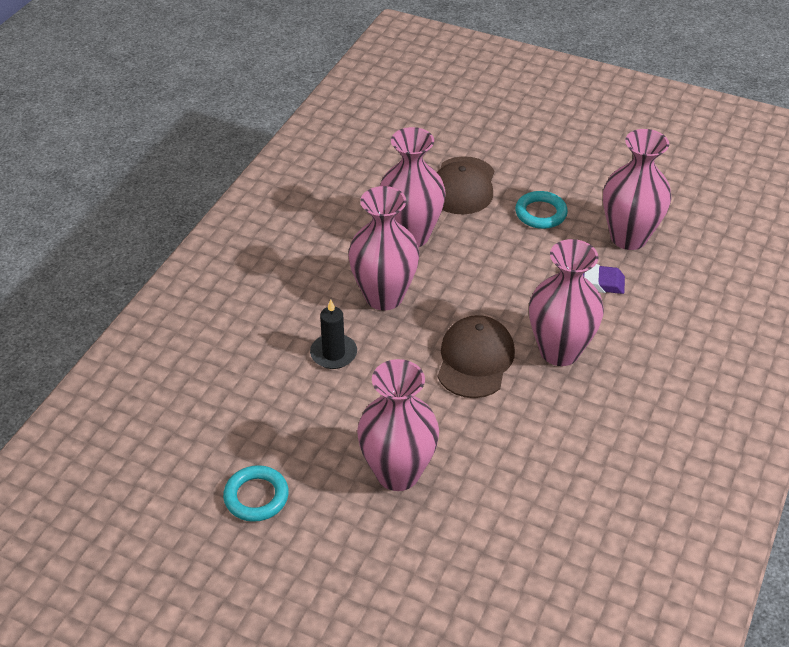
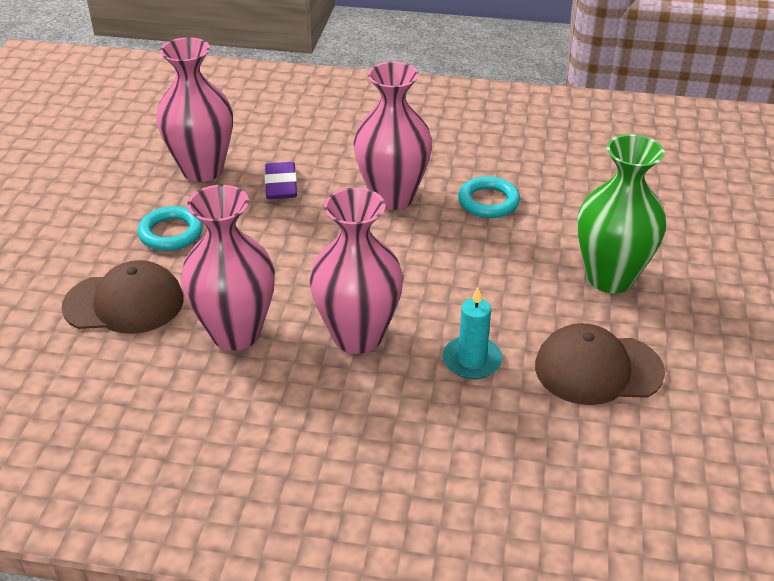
camera: 105 degrees left, 5 degrees down
(256, 497) = (710, 375): turquoise ring -> turquoise ring (488, 202)
(333, 353) = (472, 360): black candle -> turquoise candle
(398, 473) = (610, 278): pink vase -> green vase
(475, 360) = (430, 250): brown cap -> brown cap (598, 369)

